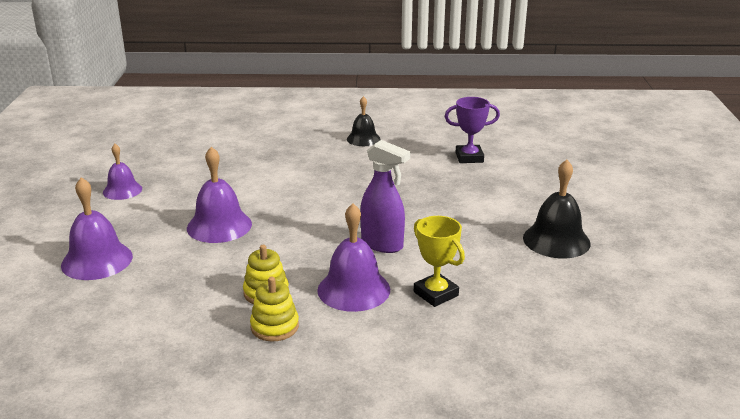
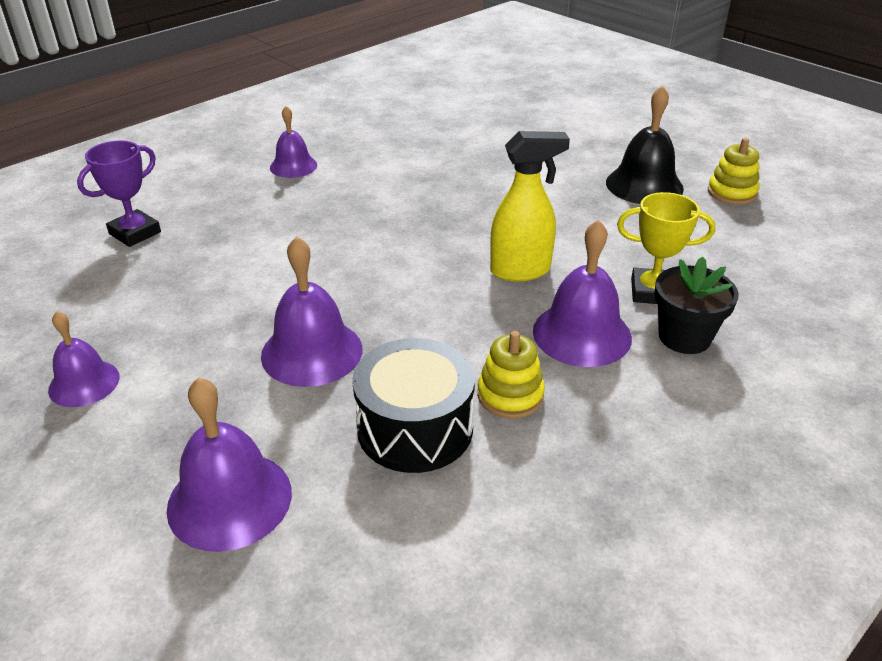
camera: 45 degrees left, 10 degrees up
(203, 279) = (415, 428): none -> black drum
(274, 327) = (588, 426): yellow stacking toy -> yellow stacking toy (731, 193)
(363, 139) = (293, 166): black bell -> purple bell
(382, 245) = (521, 271): purple spray bottle -> yellow spray bottle
(406, 323) = (684, 337): none -> black flower pot
(469, 157) = (435, 140): purple trophy -> purple trophy (135, 233)

